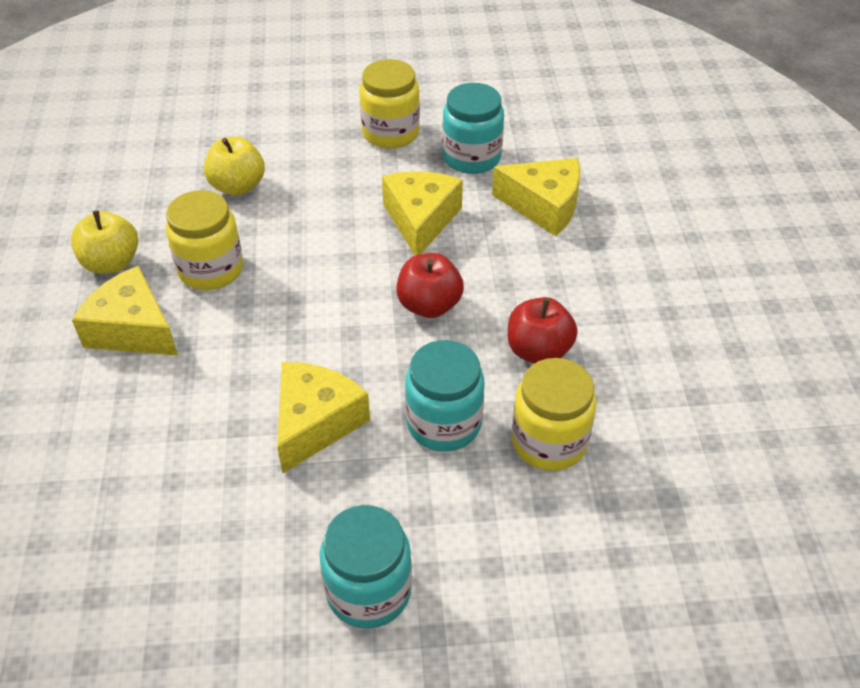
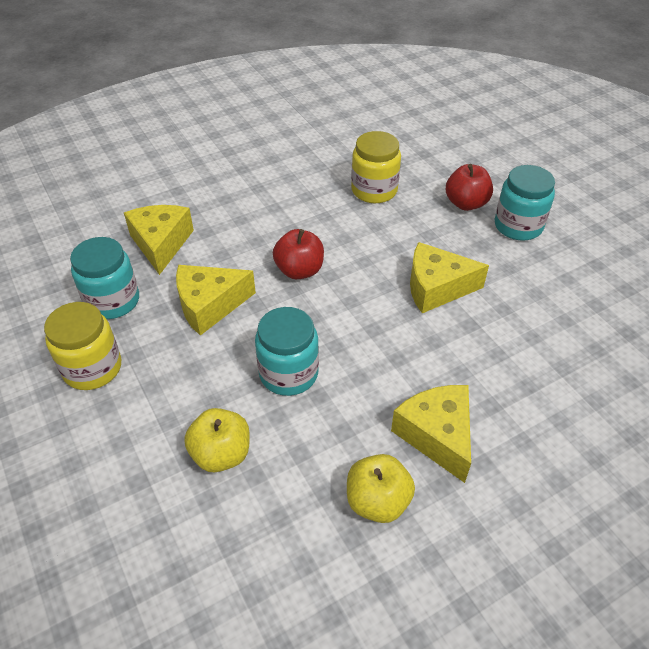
camera: 115 degrees left, 0 degrees up
(132, 329) = (437, 435): yellow cheese -> yellow cheese turned 150 degrees clockwise
(211, 269) = (340, 417): yellow jar -> none
(444, 423) = (393, 233): turquoise jar -> turquoise jar (288, 373)
(538, 351) = (308, 211): red apple -> red apple (466, 203)

